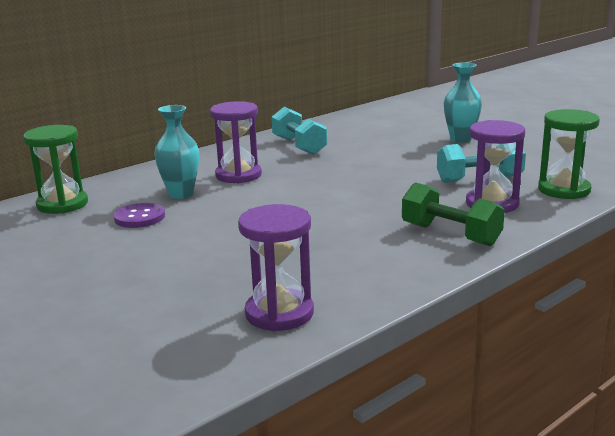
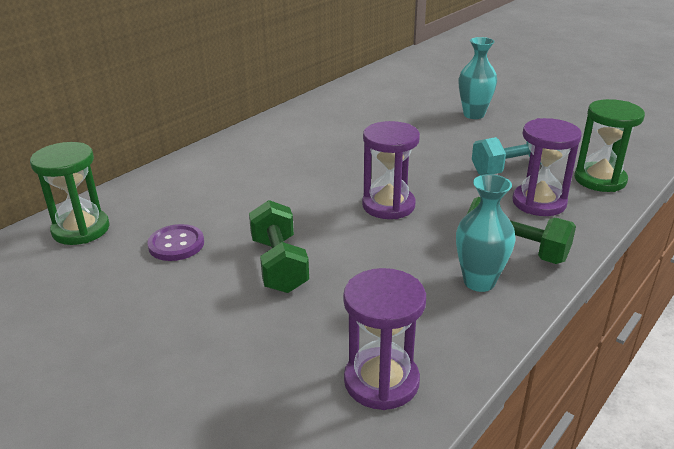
camera: 10 degrees left, 10 degrees up
(181, 194) = (211, 206): turquoise vase -> turquoise vase (479, 282)
(224, 234) = (279, 265): none -> green dumbbell
(238, 175) = (264, 175): purple hourglass -> purple hourglass (388, 205)
(299, 146) = (314, 130): turquoise dumbbell -> none

